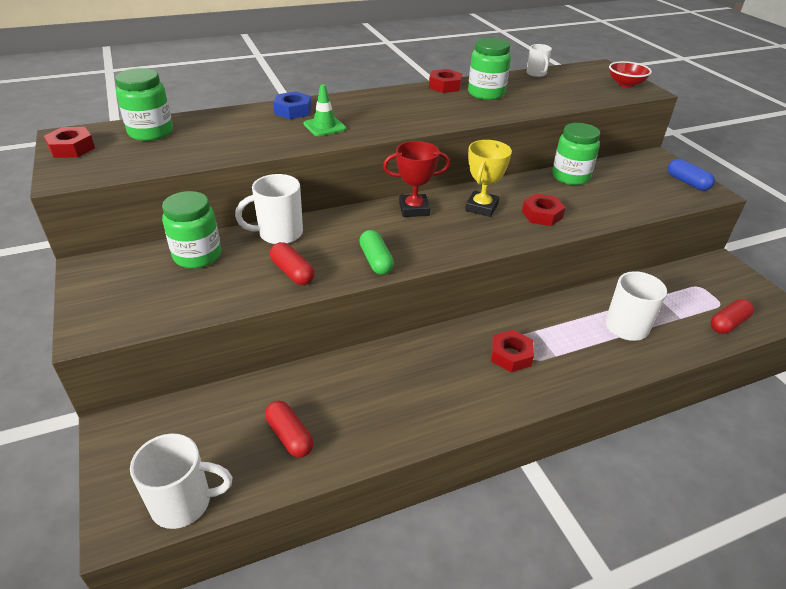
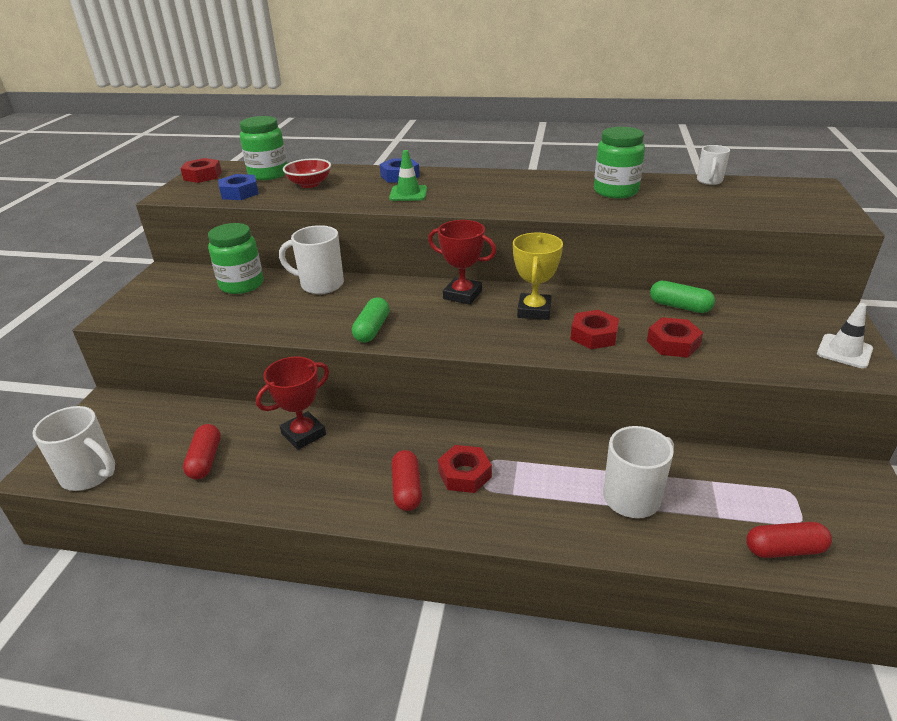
camera: 35 degrees right, 5 degrees down
(147, 159) = (239, 193): none -> blue nut
(292, 272) = (293, 318): red capsule -> red capsule (407, 489)
(354, 376) = (303, 434): none -> red trophy
(445, 86) = (579, 177): red nut -> red nut (673, 343)
(481, 207) = (534, 311): yellow trophy -> yellow trophy turned 45 degrees counterclockwise
(570, 177) = (680, 306): green jar -> green capsule
(625, 84) = (820, 209): red bowl -> red bowl (309, 184)
(687, 182) = (844, 351): blue capsule -> white traffic cone

